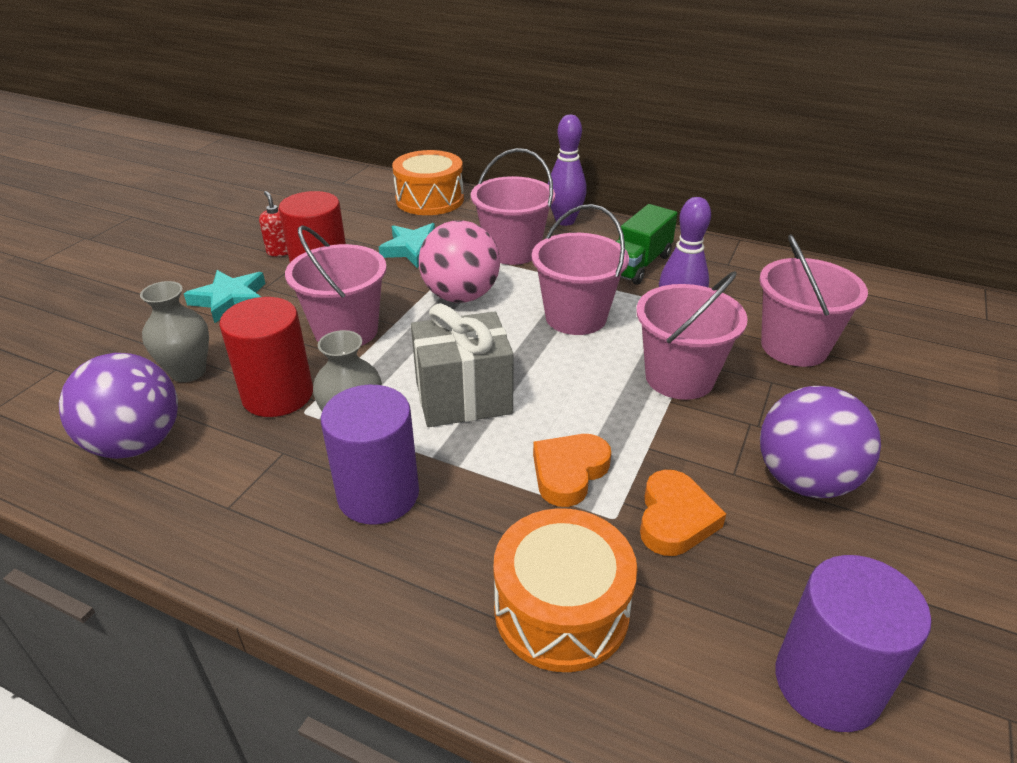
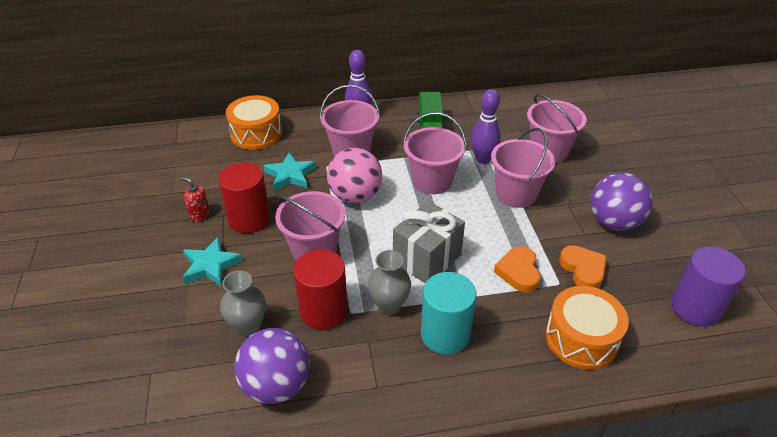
camera: 35 degrees left, 5 degrees up
(378, 494) = (445, 334): purple cylinder -> turquoise cylinder

